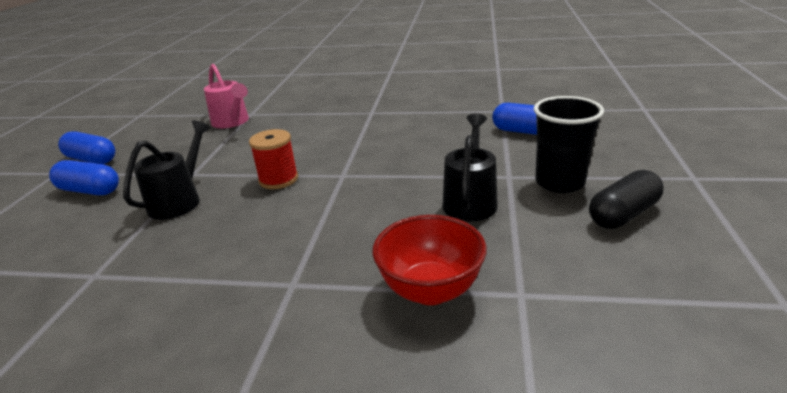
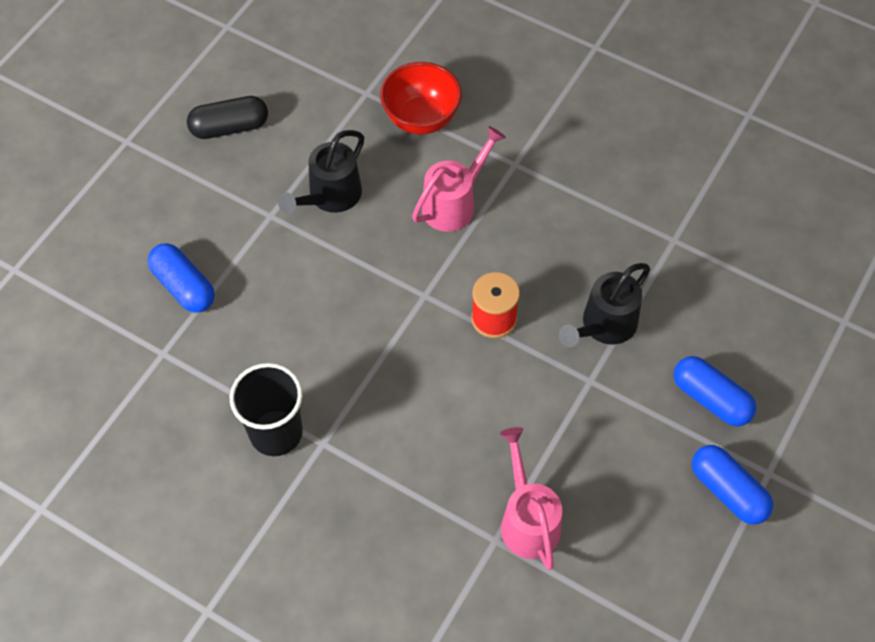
camera: 160 degrees left, 30 degrees up
(347, 232) = (454, 203): none -> pink watering can
(559, 182) = (236, 185): black cup -> black cup (276, 433)

